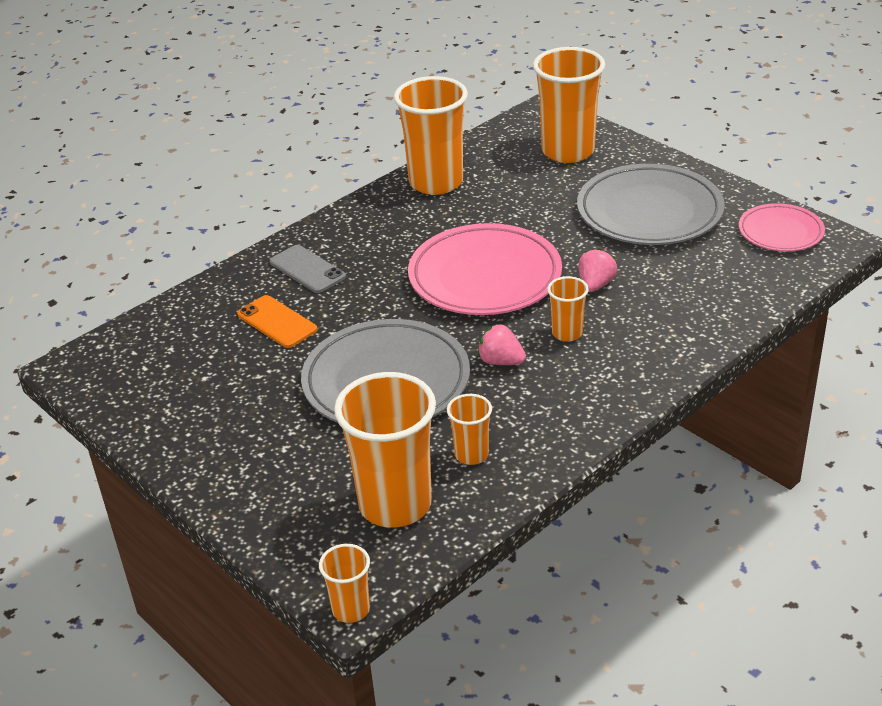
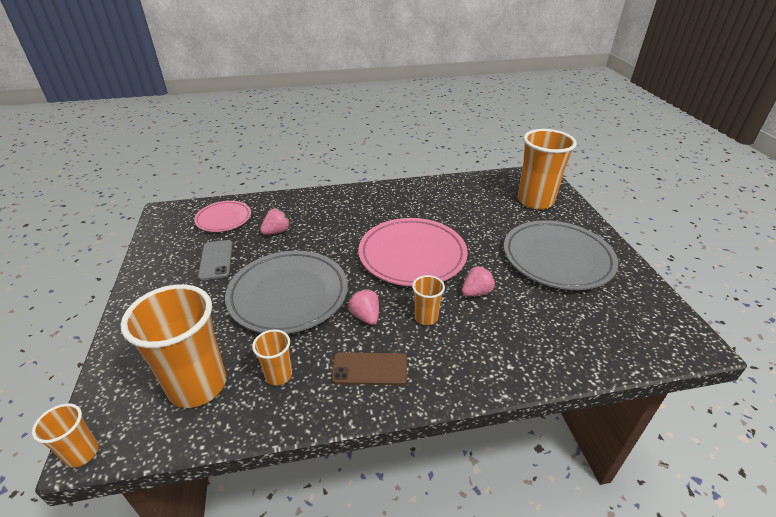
camera: 30 degrees right, 0 degrees up
(277, 322) = (276, 232): orange phone -> pink strawberry
(307, 269) = (324, 210): grey phone -> grey phone (216, 260)
(436, 182) = (440, 190): orange cup -> none
(558, 405) = (369, 369): none -> brown phone
(780, 232) = (649, 314): pink plate -> pink plate (224, 219)

